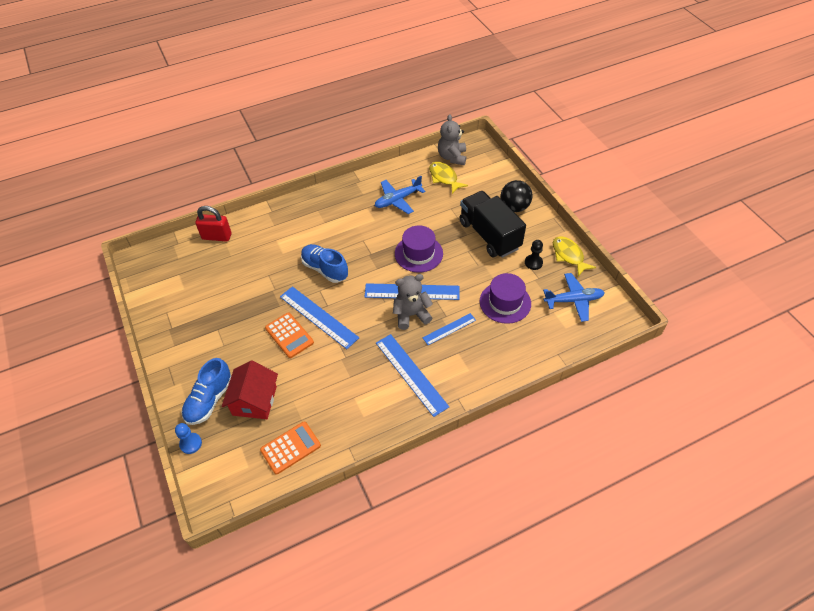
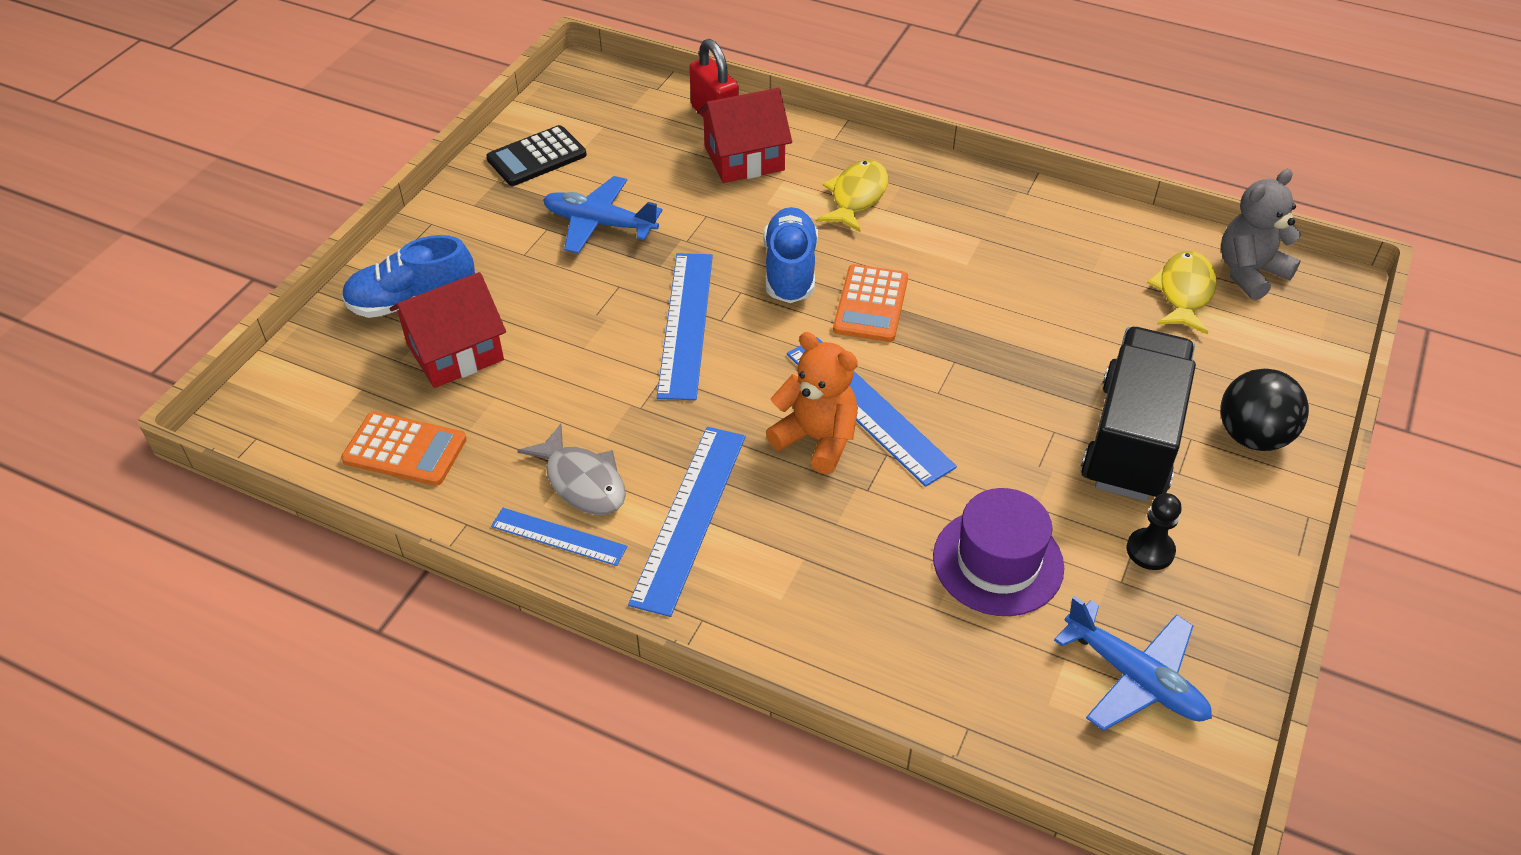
camera: 50 degrees right, 5 degrees down
(170, 307) = (537, 157): none -> black calculator
(191, 443) = (320, 332): blue pawn -> none
(251, 243) = (744, 158): none -> red house
(289, 335) = (614, 313): orange calculator -> orange calculator (870, 304)
(364, 397) = (582, 482): none -> grey fish
(397, 200) = (1049, 264): blue plane -> blue plane (599, 224)
(411, 315) = (817, 439): grey teddy bear -> orange teddy bear
(418, 253) = (963, 366): purple hat -> none
(449, 329) = (843, 513): blue ruler -> blue ruler (558, 537)
(569, 255) = (1242, 601): yellow fish -> yellow fish (856, 197)

